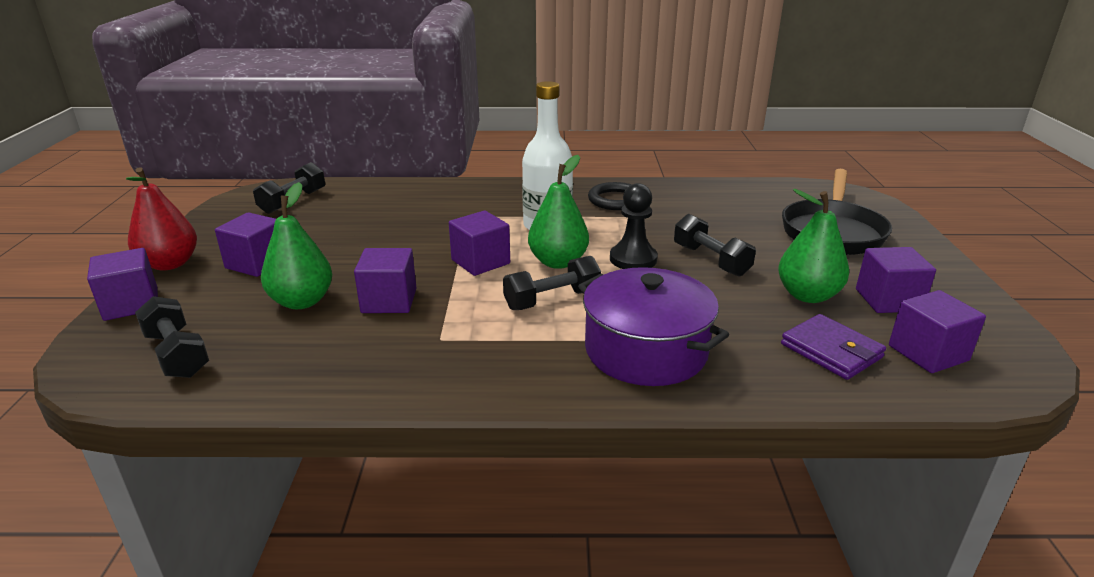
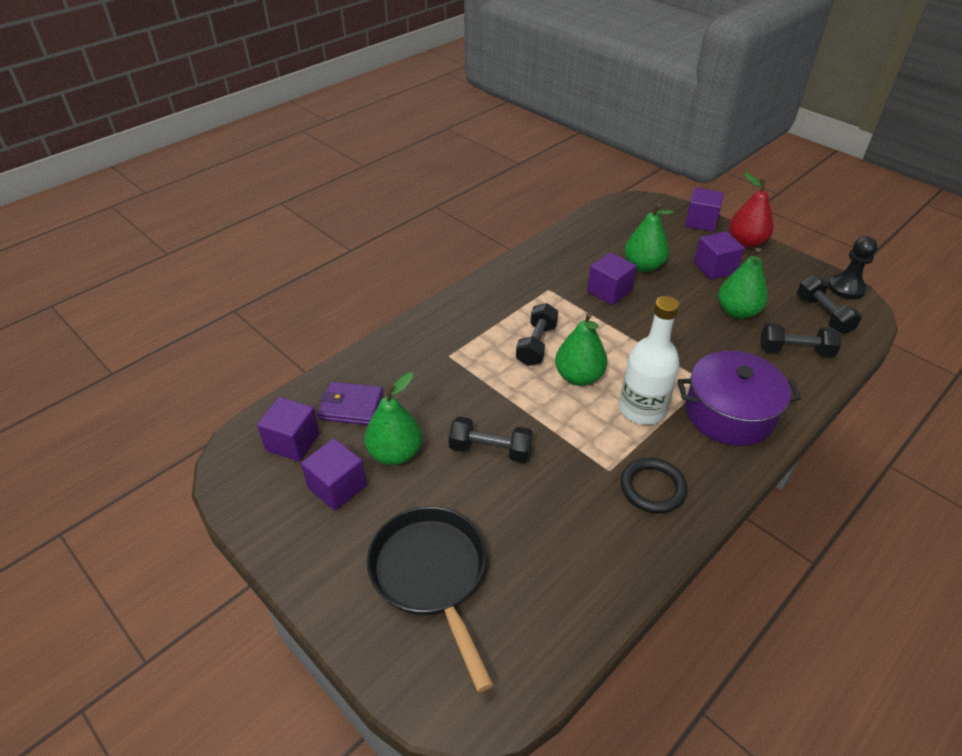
camera: 135 degrees right, 15 degrees up
(177, 354) = (628, 221): black dumbbell -> black dumbbell (795, 350)
(337, 232) = (737, 312): none -> green pear
(480, 262) = (619, 346): purple cube -> none
(633, 259) = (540, 413): black pawn -> black pawn (846, 288)
(646, 350) = (448, 343): purple pot -> purple pot (729, 413)

